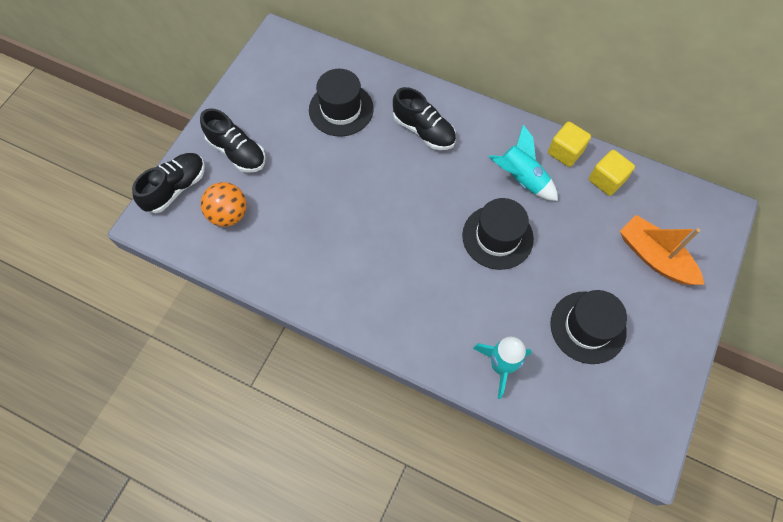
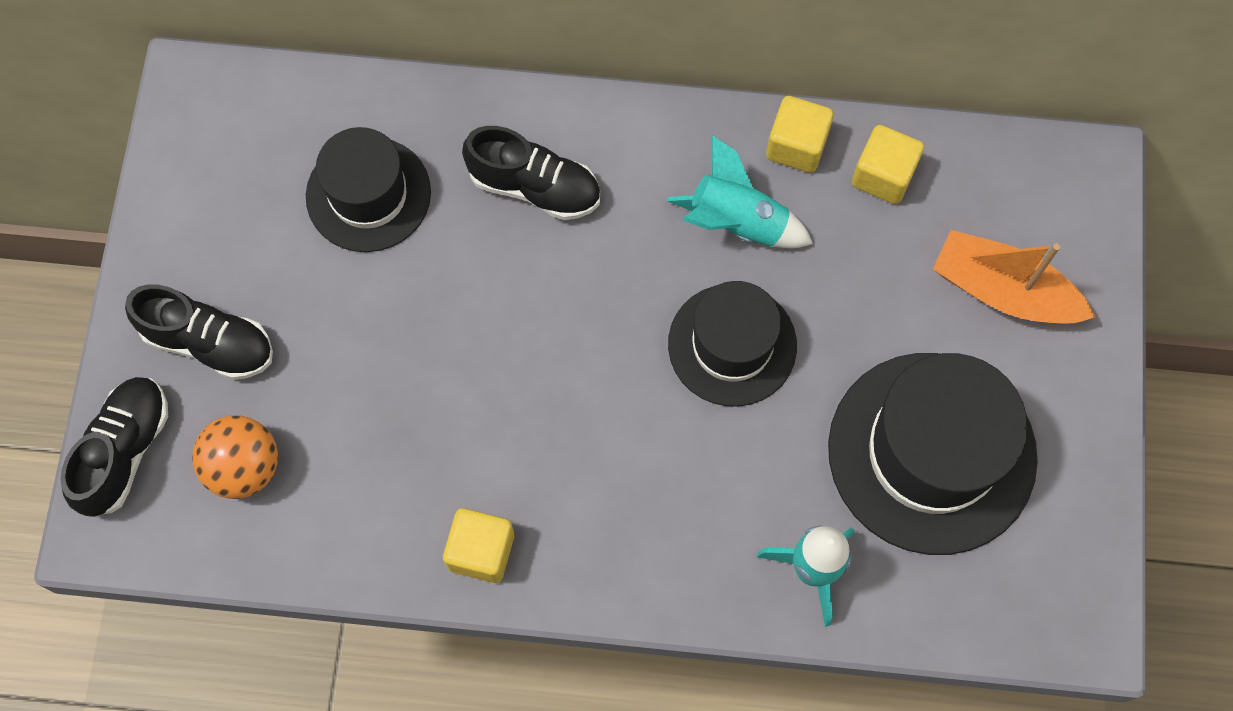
camera: 20 degrees left, 5 degrees up
(329, 295) = (481, 551): none -> yellow cube
(588, 327) = (931, 452): black hat -> black hat, size x1.58

